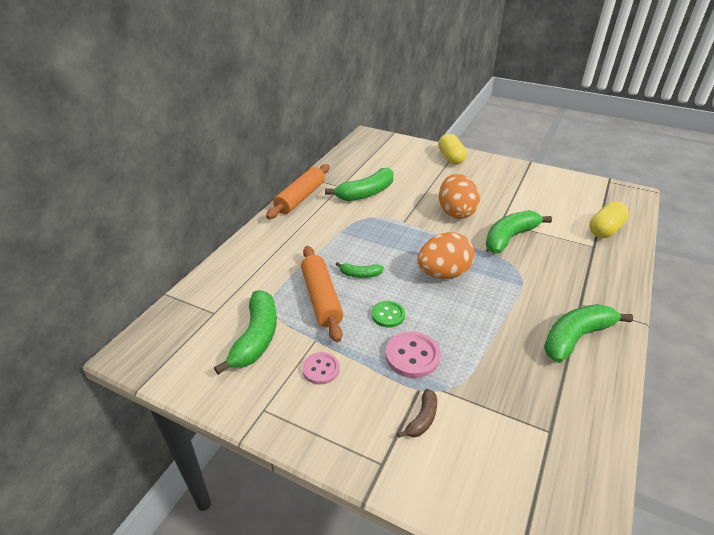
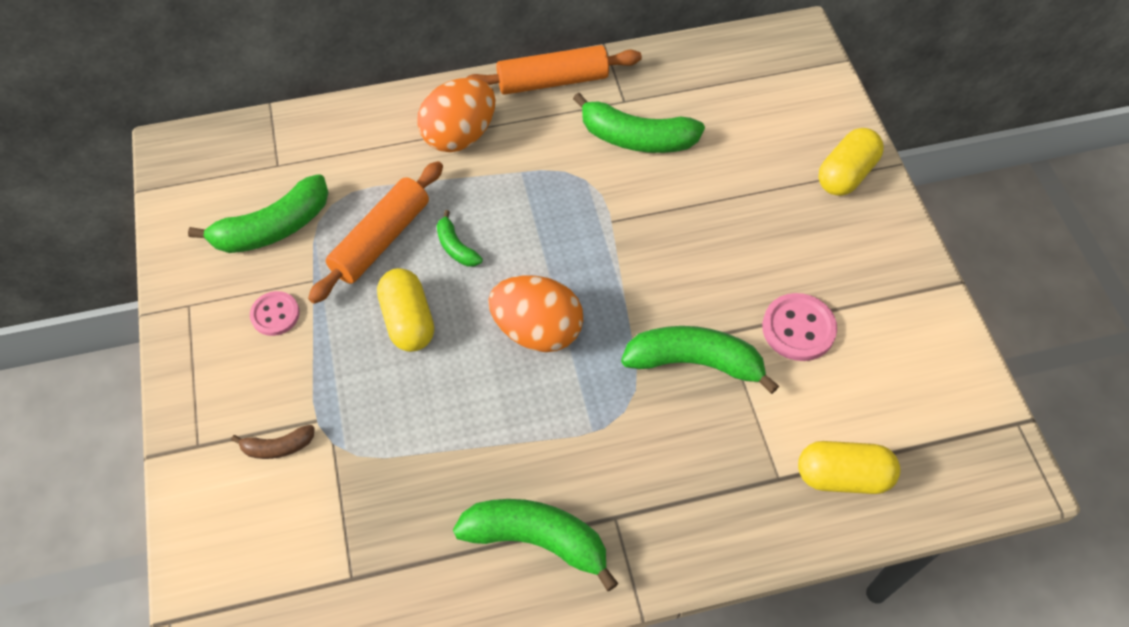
camera: 50 degrees right, 20 degrees up
(388, 315) = (408, 320): green button -> yellow capsule
(412, 356) = (361, 384): pink button -> pink button (798, 328)
(456, 212) = (695, 265): orange egg -> orange egg (459, 135)

